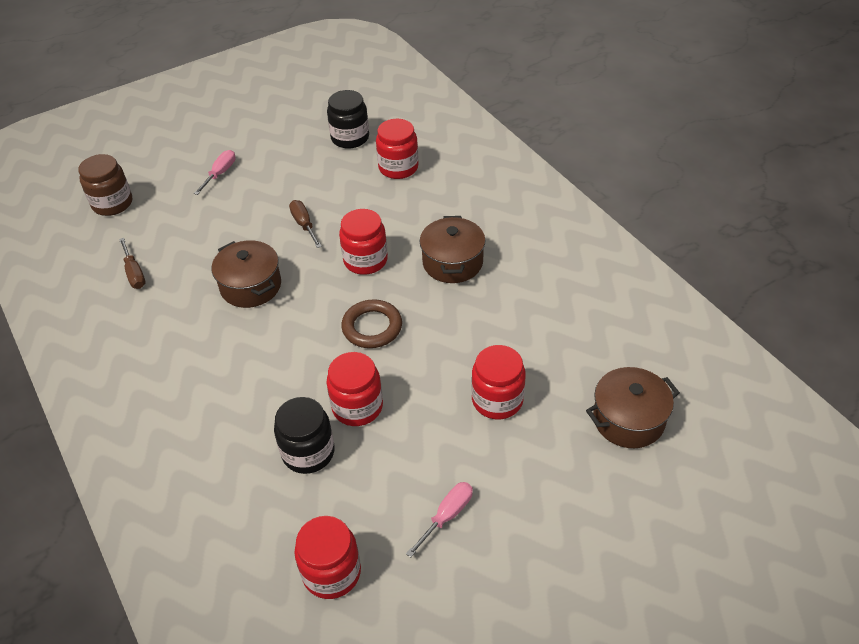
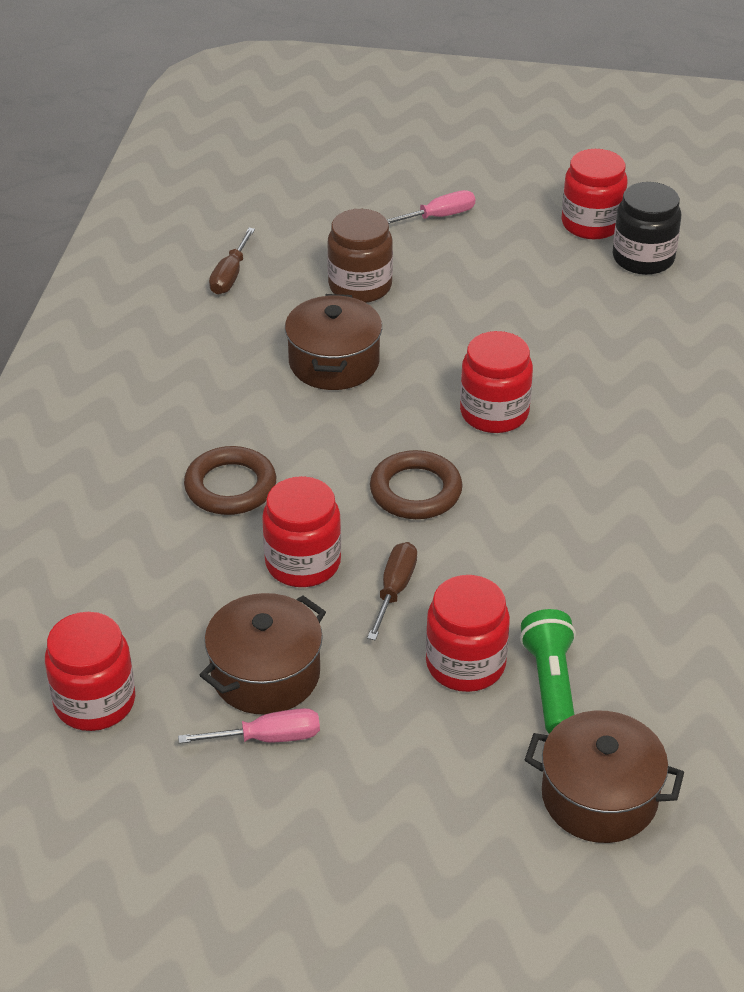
camera: 40 degrees right, 5 degrees down
(112, 203) = (287, 186): brown jar -> brown jar (360, 286)
(270, 392) = (230, 486): none -> brown ring
(304, 225) = (469, 330): brown screwdriver -> brown screwdriver (394, 590)
(308, 452) = (201, 573): black jar -> none
(398, 167) = (663, 328): red jar -> red jar (591, 224)
(452, 262) = (597, 480): brown pot -> brown pot (265, 674)
(546, 380) = (550, 684): none -> green flashlight

